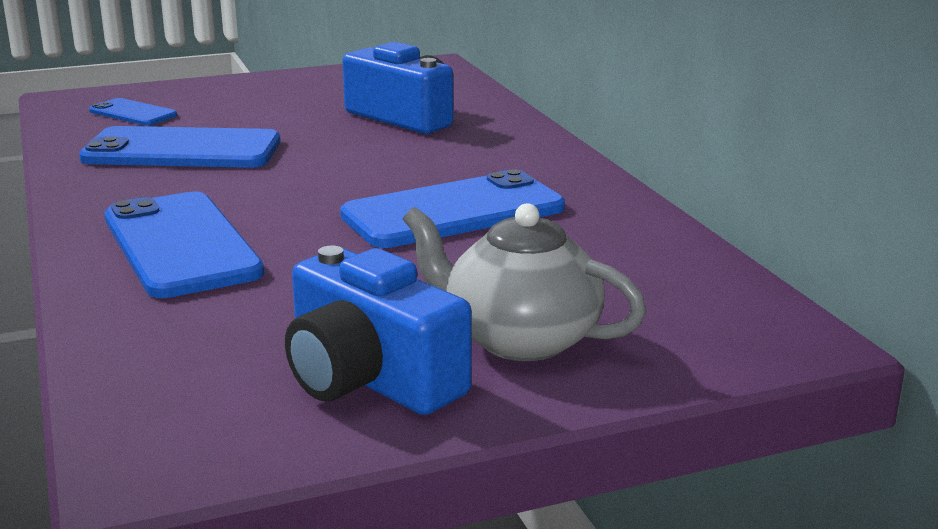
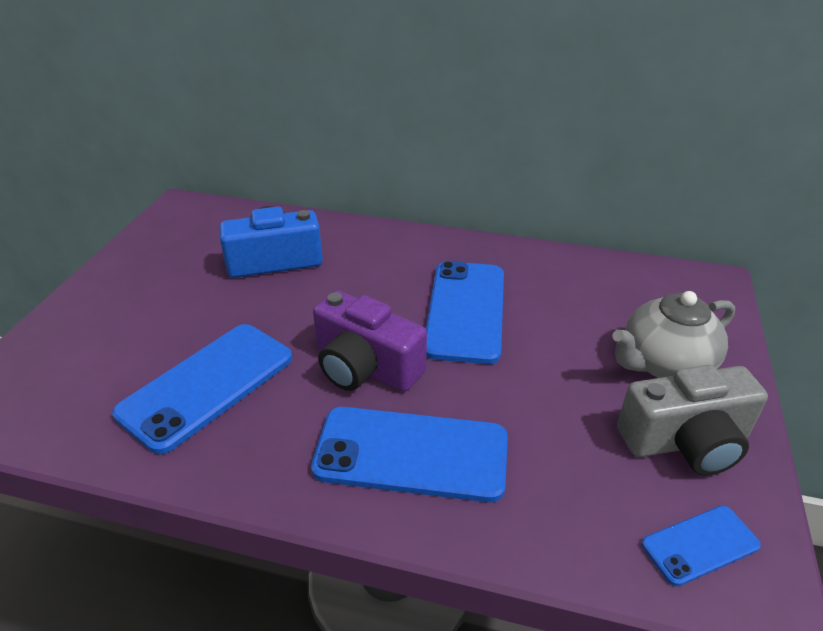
camera: 55 degrees left, 15 degrees up
(133, 113) = (73, 382): blue phone -> blue phone (700, 545)
(287, 195) = (365, 367): none -> purple camera
(370, 379) = (686, 441): blue camera -> grey camera

